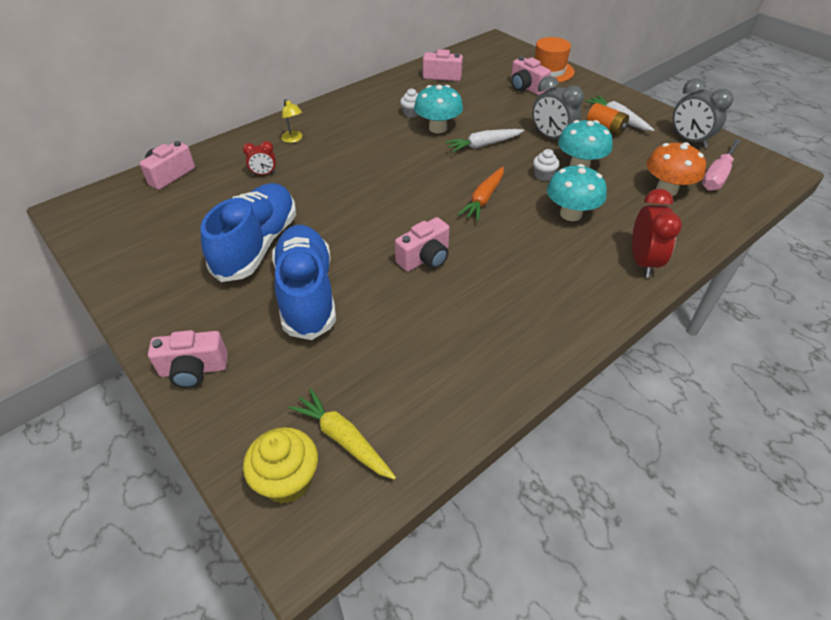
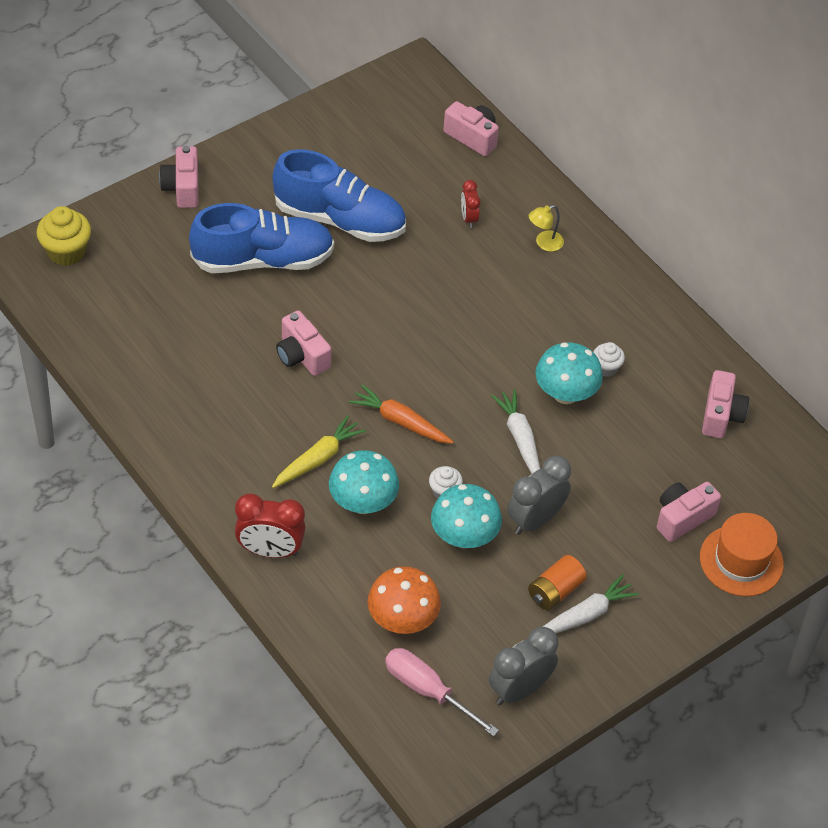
camera: 90 degrees right, 5 degrees up
(343, 439) = (95, 284): yellow carrot -> yellow carrot (318, 459)

